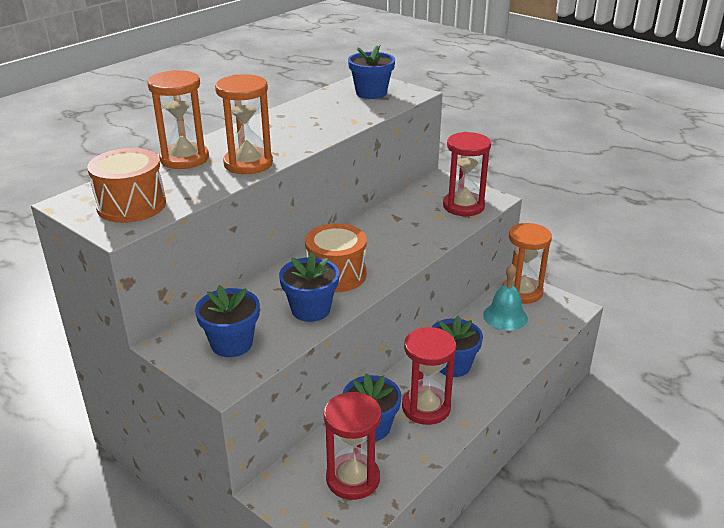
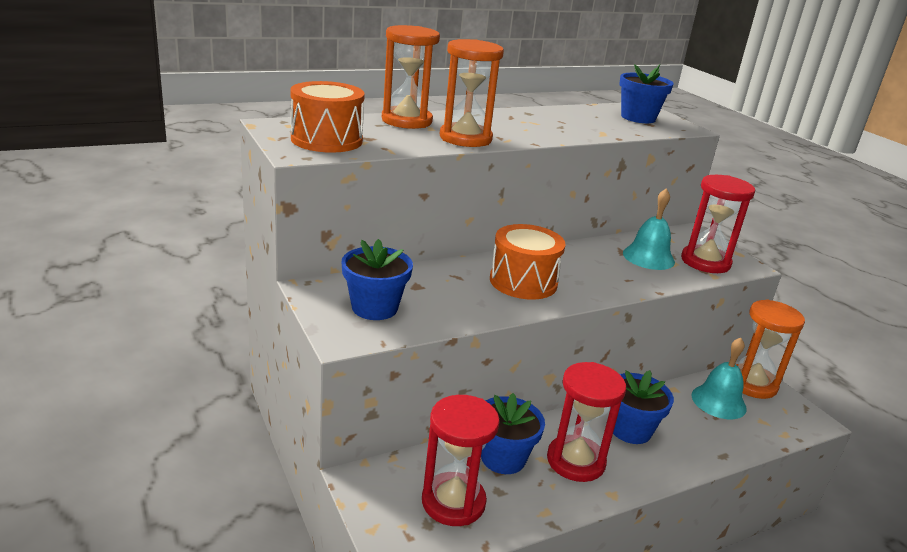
camera: 20 degrees right, 5 degrees down
(310, 309) = (475, 303): blue flower pot -> none
(419, 216) = (648, 257): none -> turquoise bell

